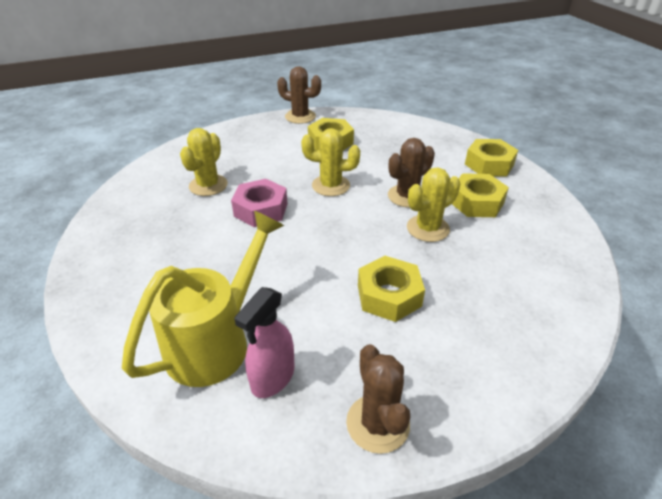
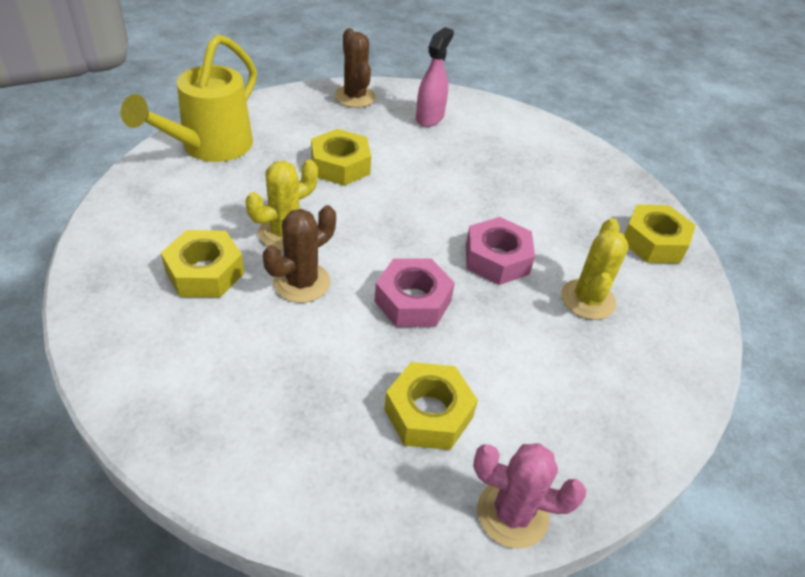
camera: 170 degrees right, 5 degrees up
(216, 341) = (481, 137): yellow watering can -> yellow watering can (210, 147)
(300, 116) = (512, 514): brown cactus -> pink cactus
(331, 186) = (413, 301): yellow cactus -> pink nut
(489, 164) = (143, 353): yellow nut -> yellow nut (654, 242)

